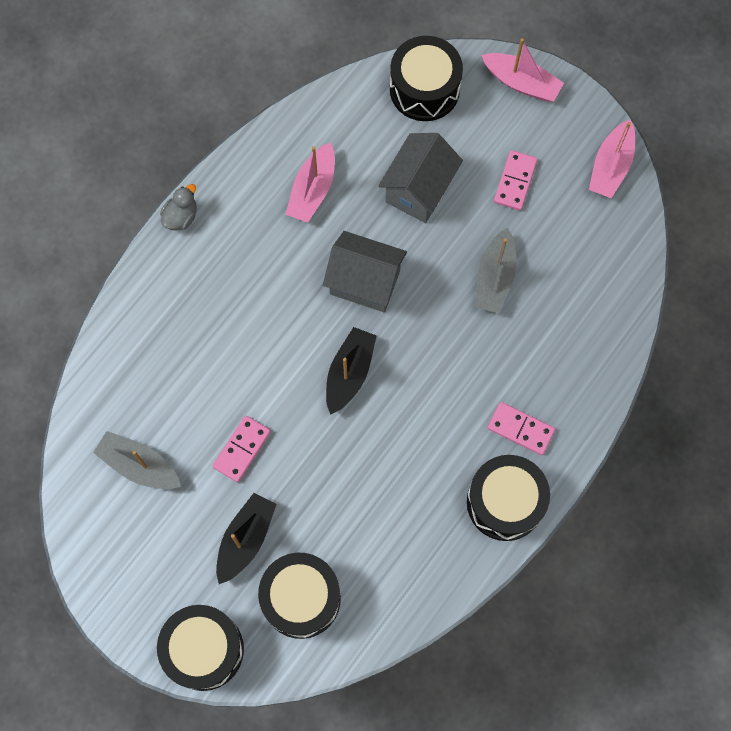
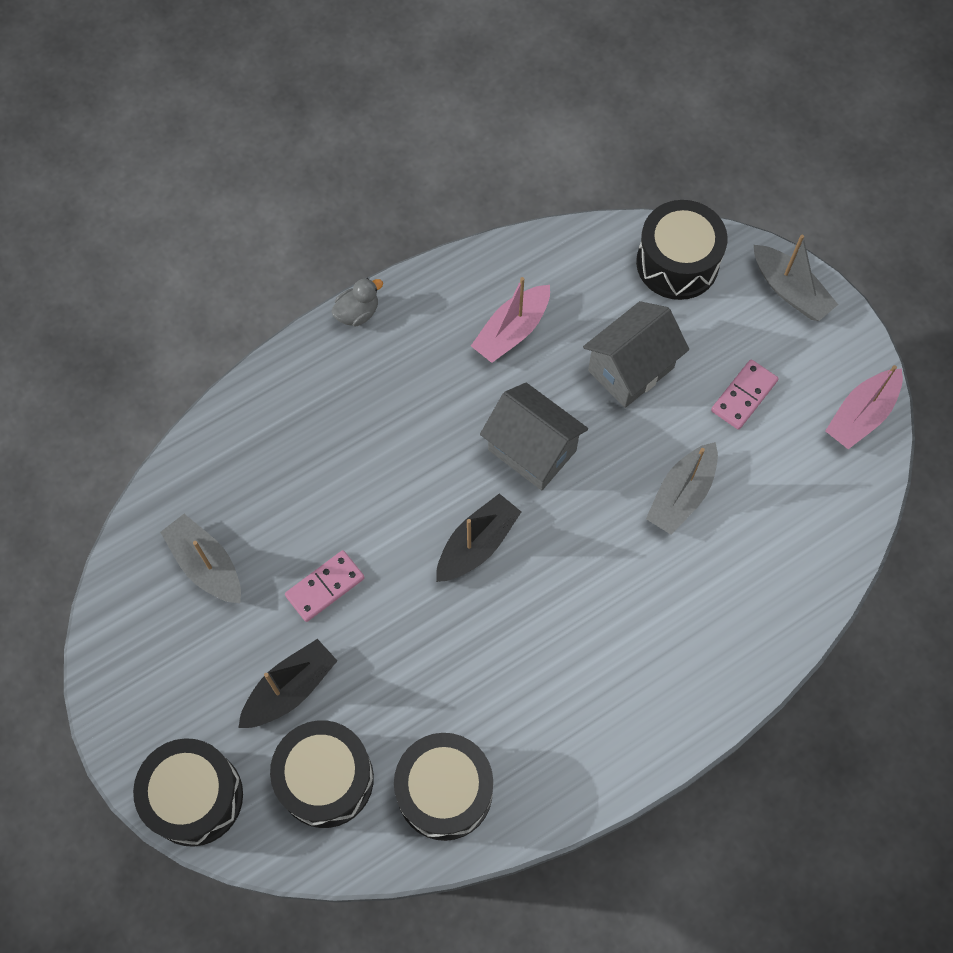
camera: 20 degrees right, 5 degrees down
(505, 502) = (600, 754): black drum -> black drum (444, 791)
(520, 429) = (650, 676): pink domino -> none
(521, 83) = (790, 290): pink boat -> grey boat

